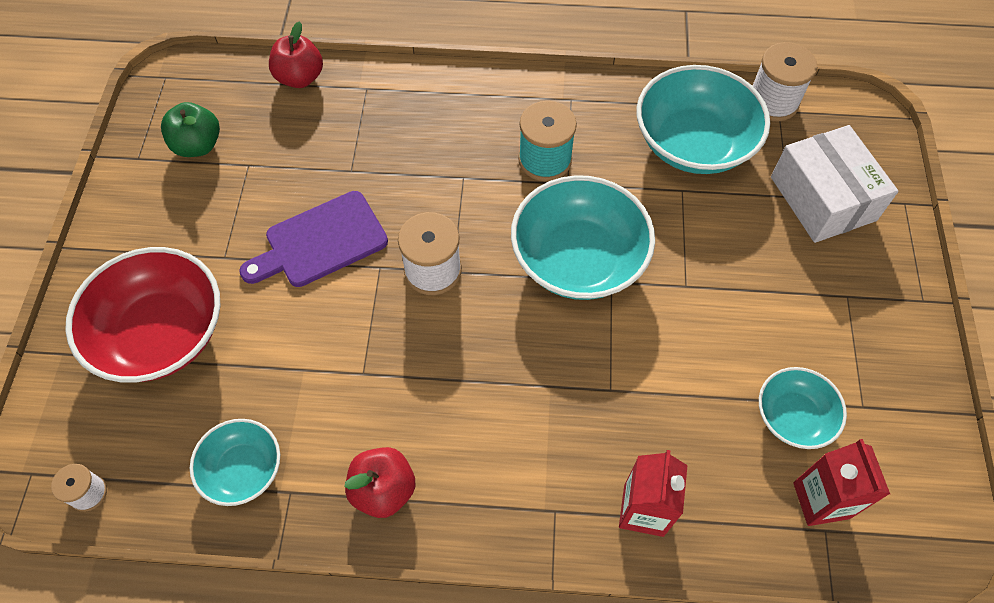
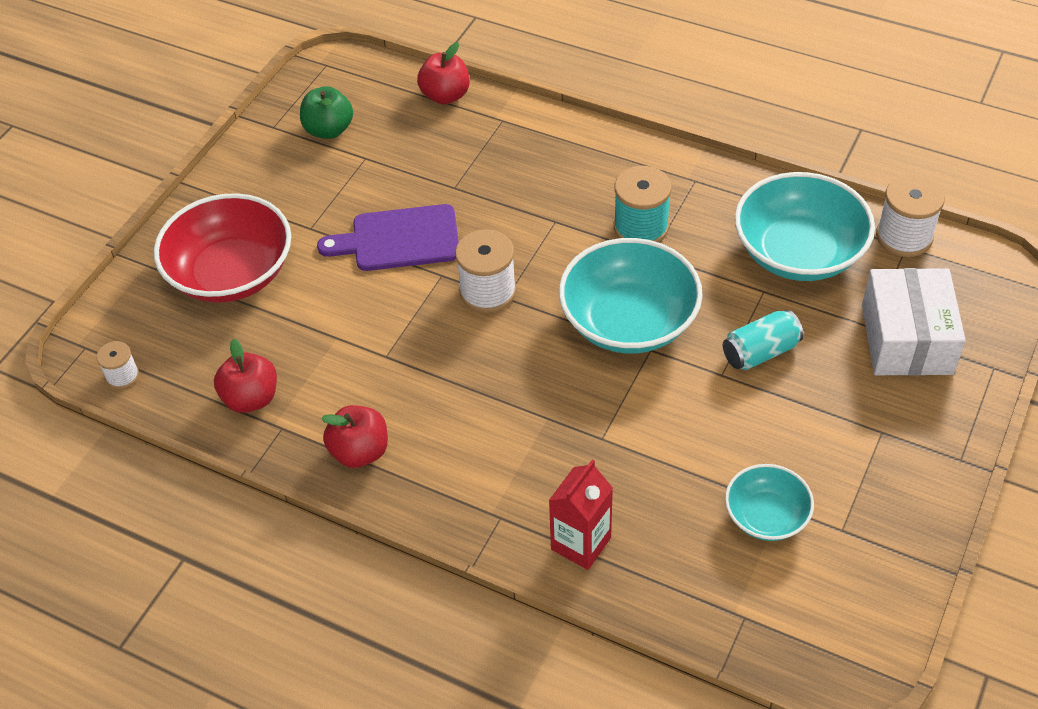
camera: 25 degrees right, 10 degrees down
(243, 469) = (251, 398): turquoise bowl -> red apple
(708, 252) = (760, 352): none -> turquoise can
(821, 500) = (754, 592): red carton -> none

